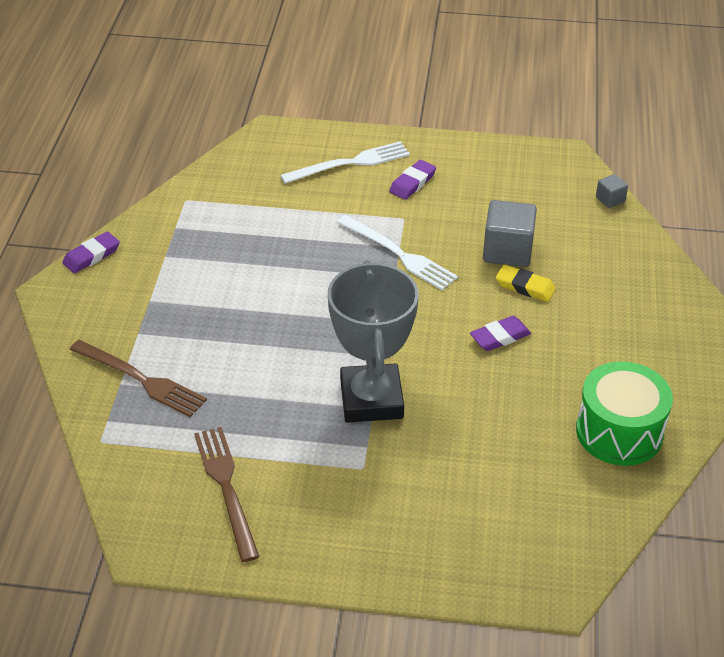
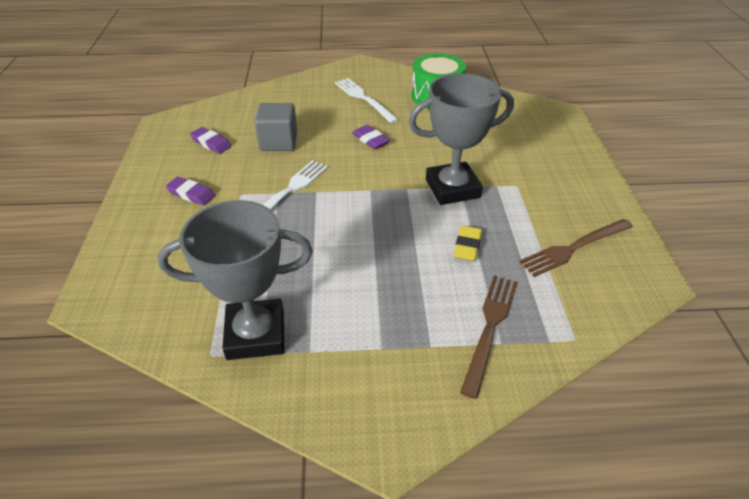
camera: 100 degrees left, 0 degrees up
(91, 256) = (318, 425): purple eraser -> purple eraser (211, 143)
(197, 225) = (255, 334): none -> grey trophy
(350, 163) = (157, 235): white fork -> white fork (364, 99)
(525, 286) = (316, 133): yellow eraser -> yellow eraser (467, 246)
(610, 199) = (218, 104): grey cube -> none

